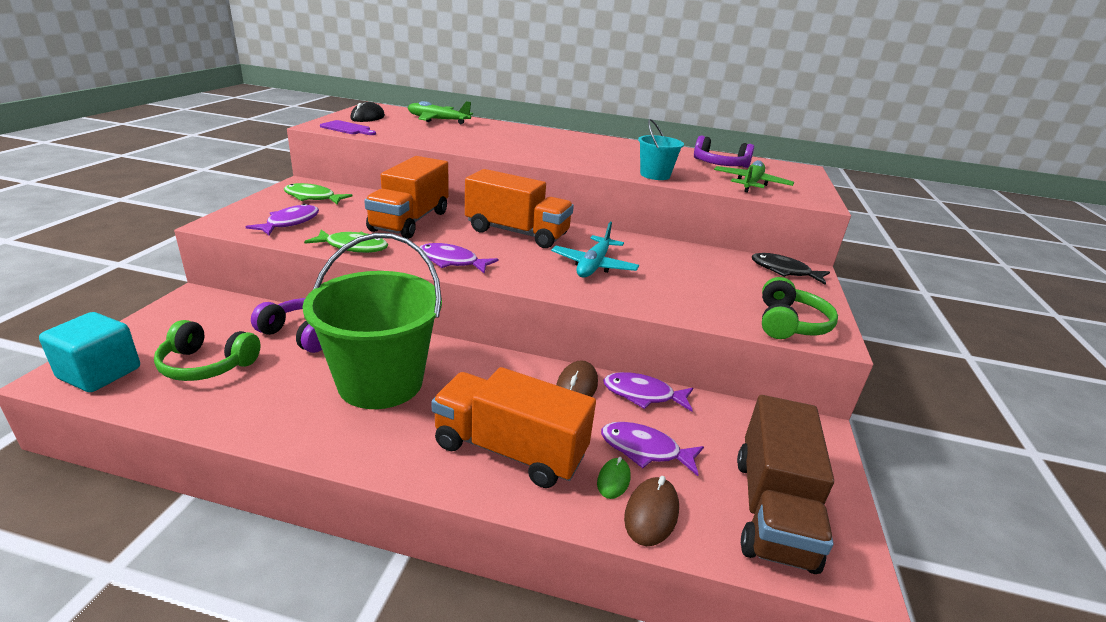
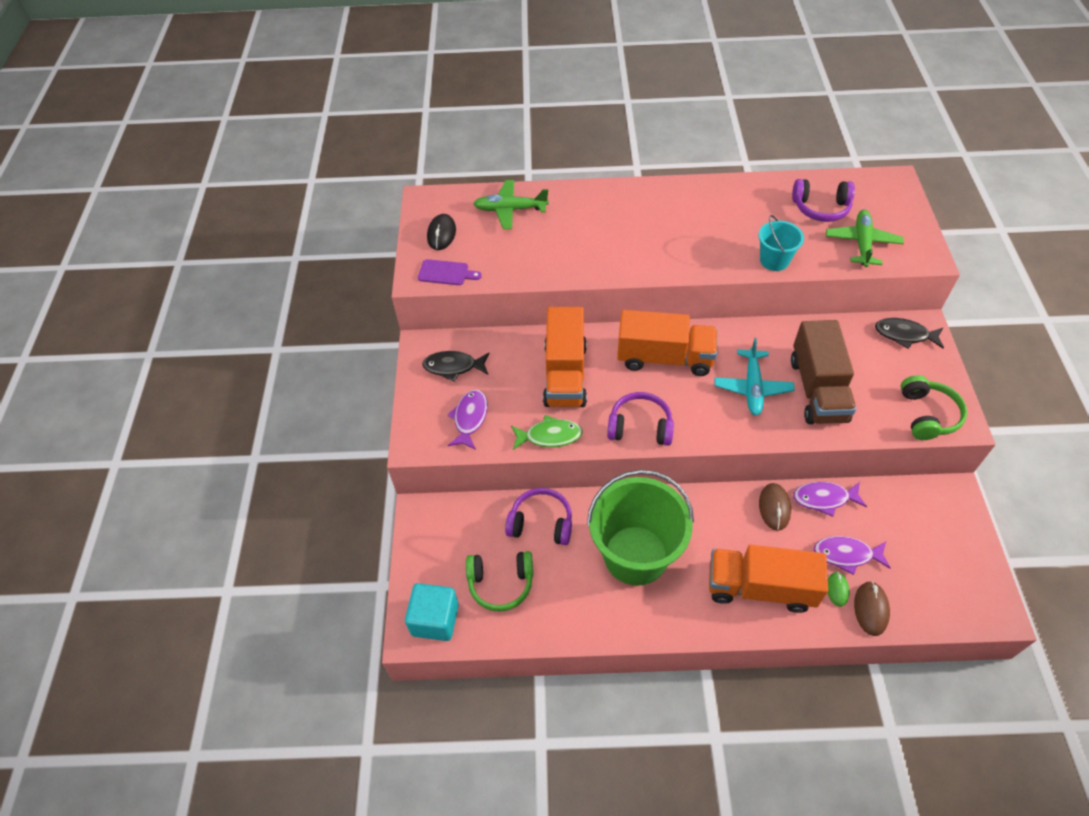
camera: 10 degrees left, 25 degrees up
(313, 198) = (453, 367): green fish -> black fish
(452, 261) = (640, 427): purple fish -> purple headphones
(772, 510) = (942, 579): brown truck -> brown truck (817, 389)

